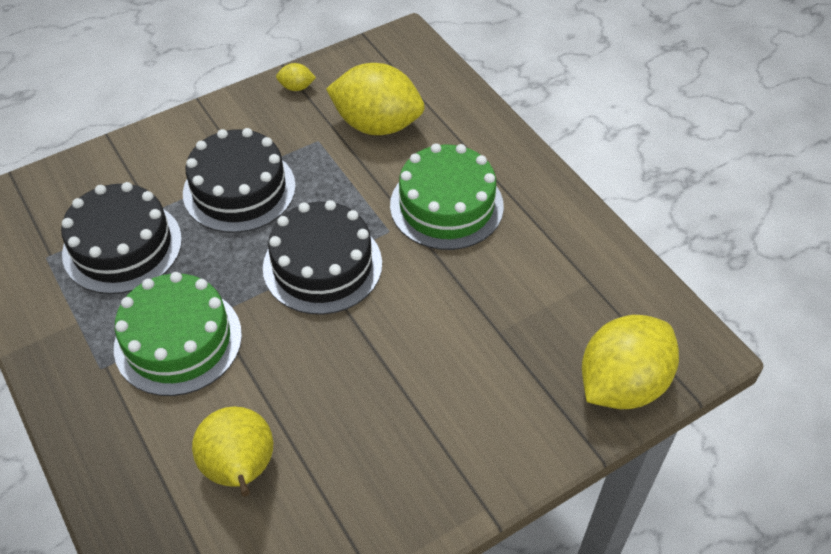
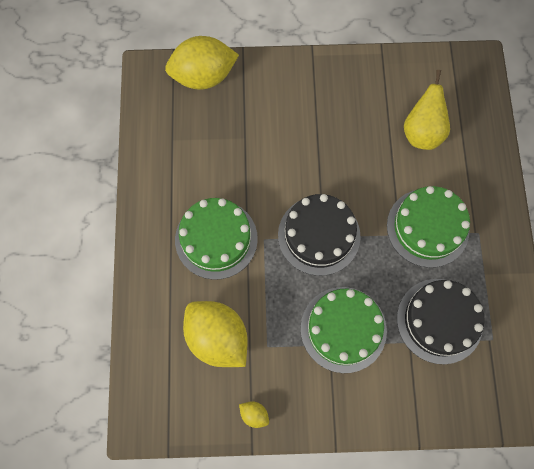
camera: 150 degrees left, 20 degrees up
(239, 189) = (343, 329): black cake -> green cake

